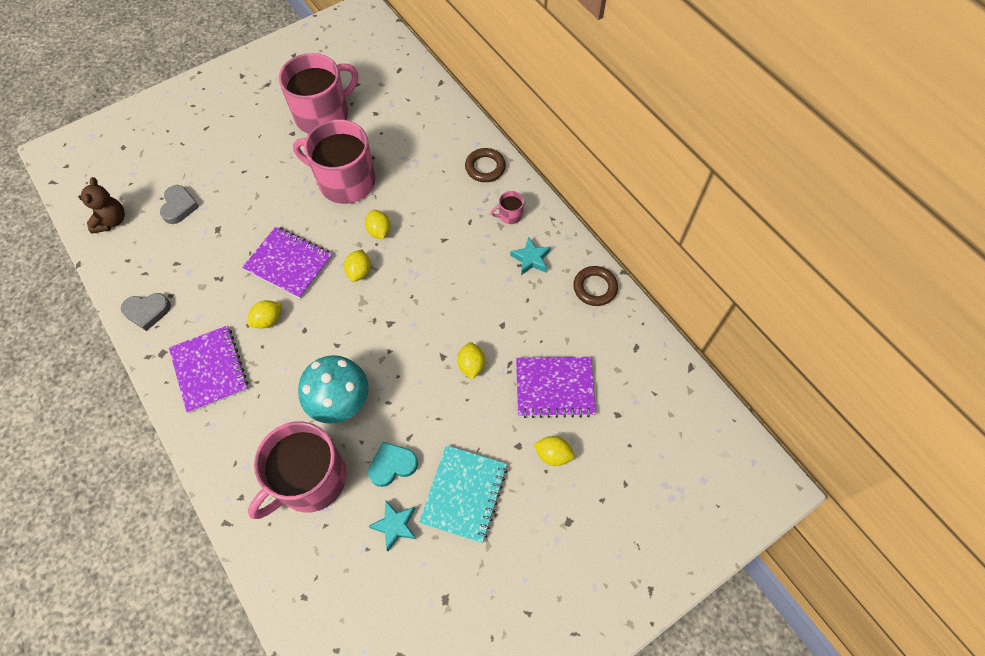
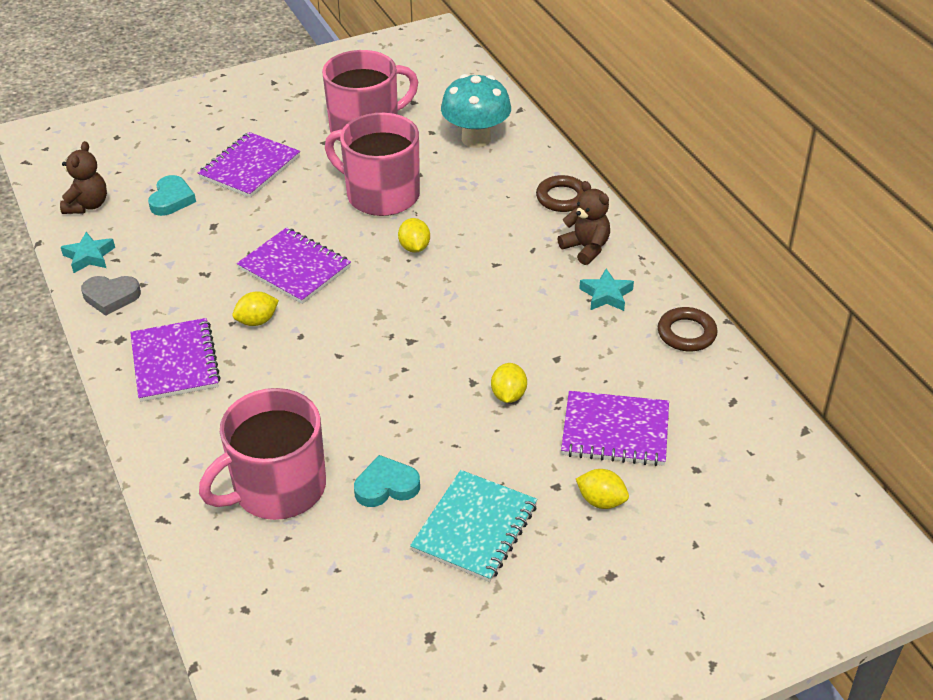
camera: 10 degrees right, 20 degrees down
(179, 206) = (171, 199): grey heart -> turquoise heart
(237, 166) = (249, 167): none -> purple notebook
(340, 402) = (332, 413): turquoise mushroom -> turquoise mushroom (476, 139)
(359, 272) = (381, 285): yellow lemon -> none
(395, 525) = (378, 549): turquoise star -> turquoise star (89, 256)
(510, 215) = (586, 248): pink mug -> brown teddy bear

